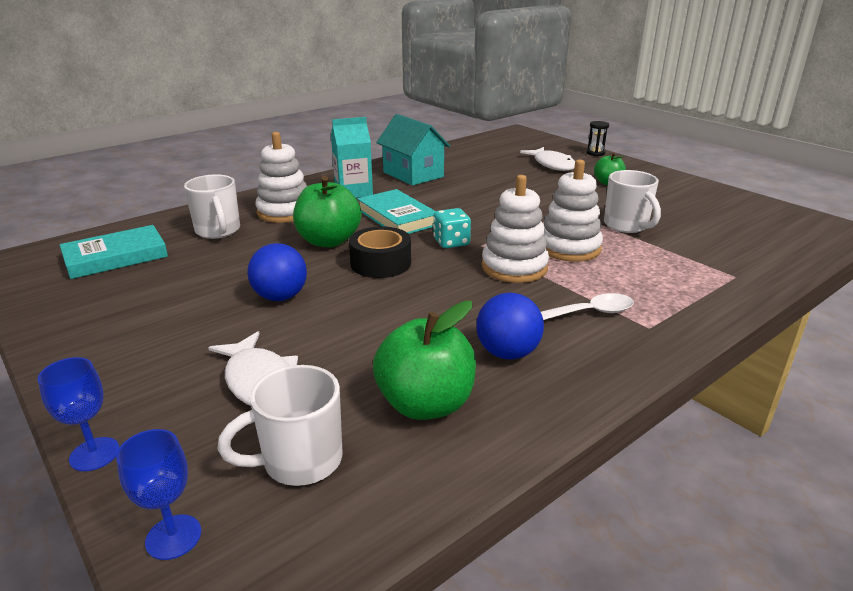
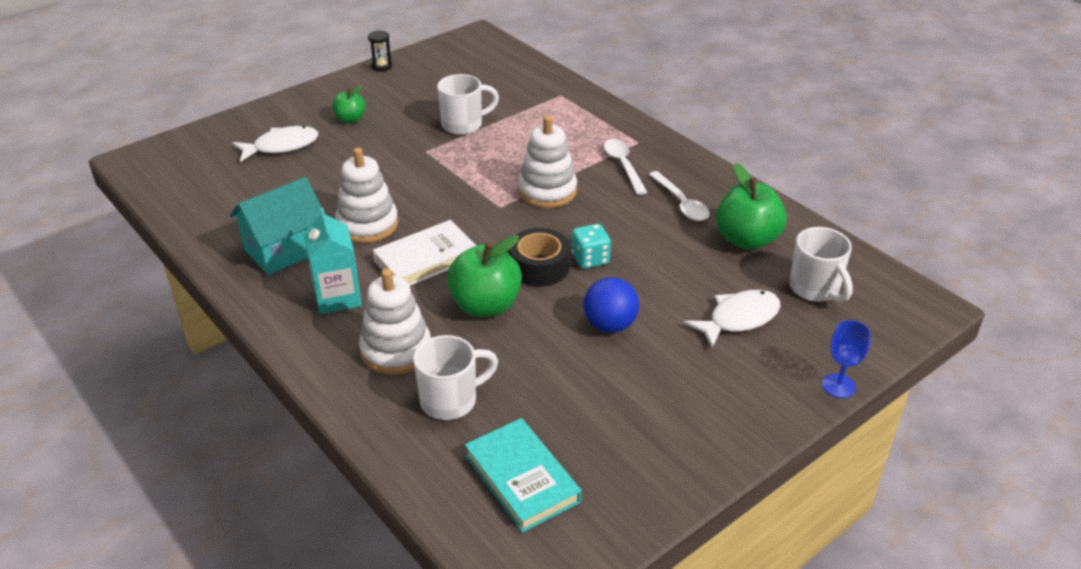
camera: 90 degrees left, 10 degrees up
(173, 537) = (889, 330): blue goblet -> none
(397, 217) = (426, 259): turquoise book -> white book
(451, 242) = (494, 224): turquoise dice -> turquoise dice (590, 259)
(507, 353) = (681, 203): blue ball -> white spoon
(569, 248) = (509, 160): white stacking toy -> white stacking toy (367, 225)
(595, 153) = (250, 114): black hourglass -> black hourglass (381, 66)

